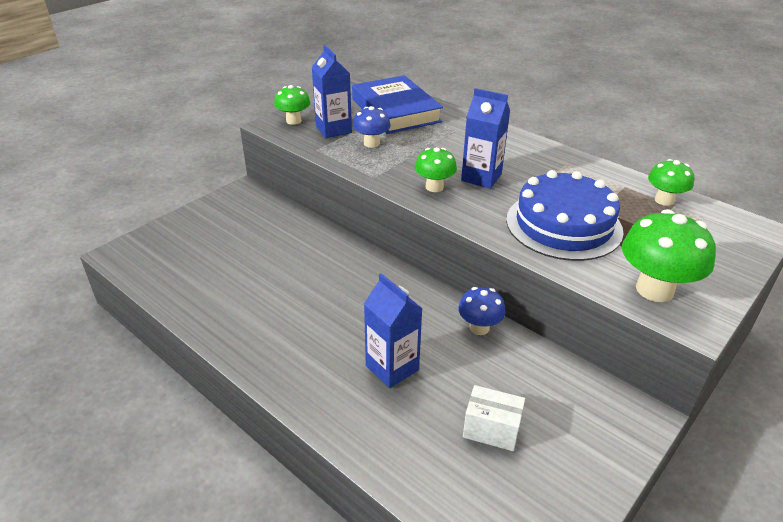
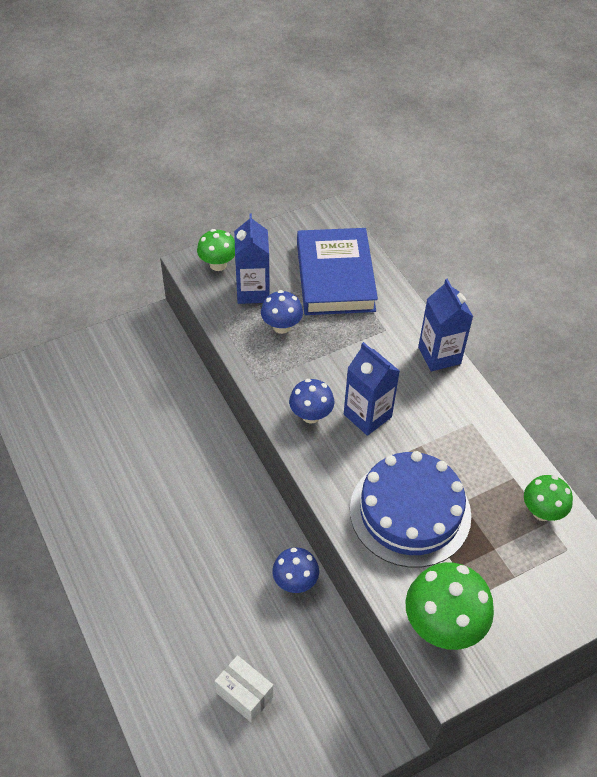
camera: 20 degrees right, 15 degrees up
(392, 368) = (193, 599): blue carton -> blue carton (439, 355)
(434, 187) = (311, 415): green mushroom -> blue mushroom

